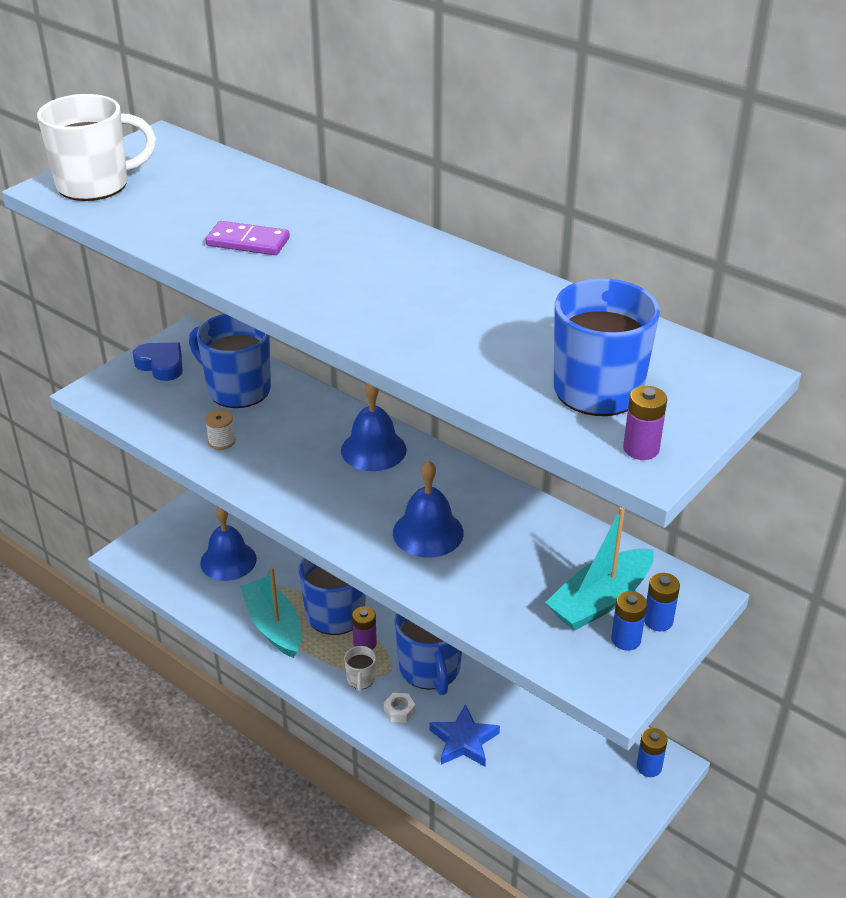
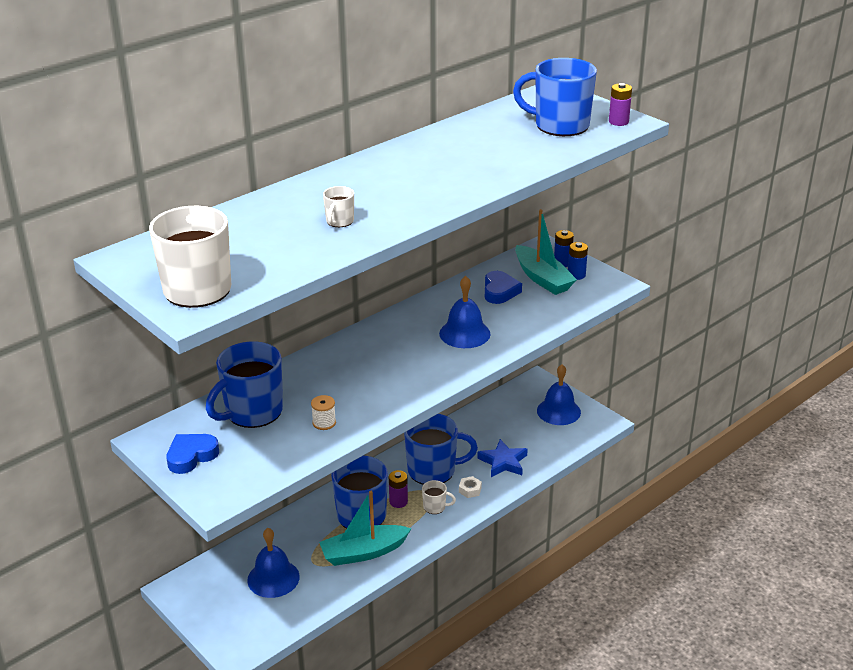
camera: 80 degrees left, 5 degrees down
(248, 242) = (339, 221): purple domino -> white mug
(373, 450) = (363, 349): blue bell -> blue bell (558, 411)
(547, 557) = (500, 291): none -> blue heart
(649, 767) = (537, 388): blue battery -> none

